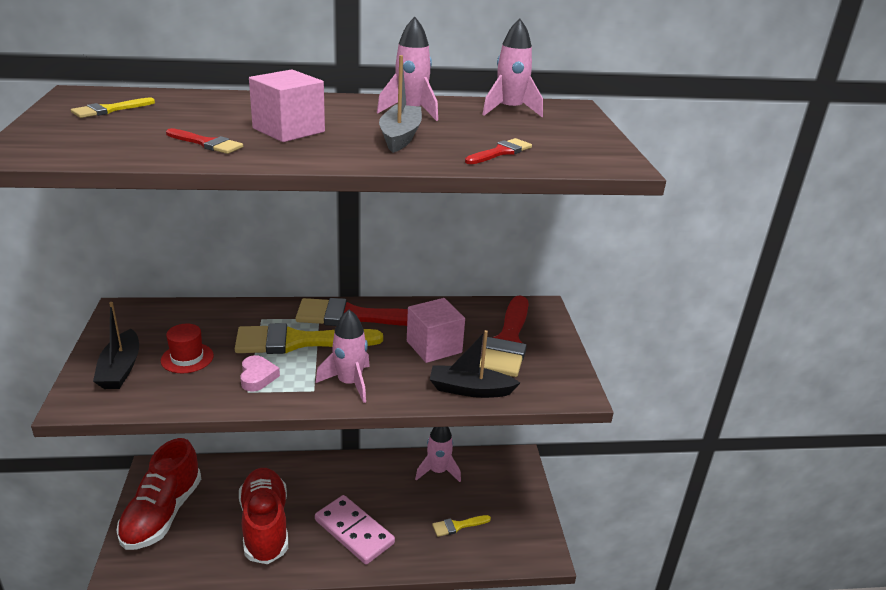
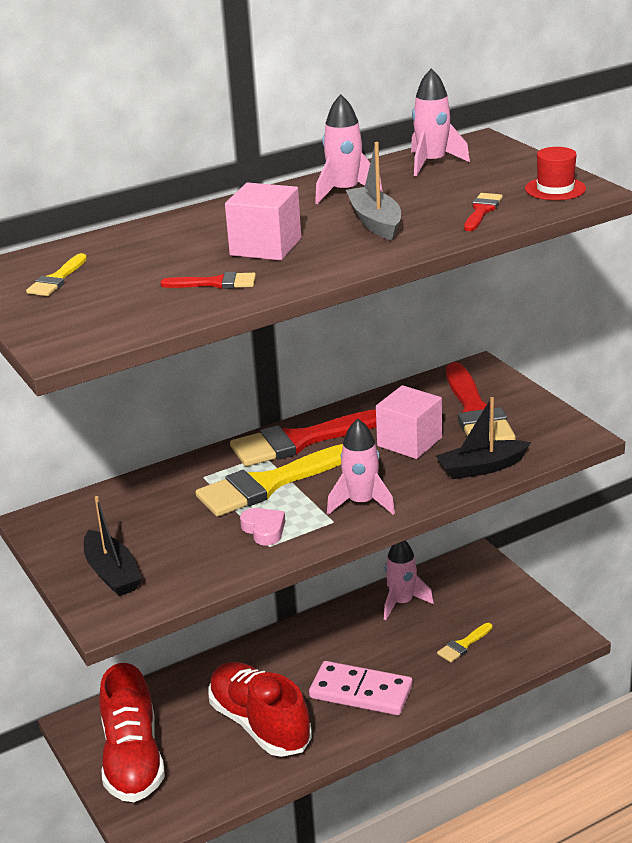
camera: 20 degrees left, 0 degrees up
(187, 358) = (170, 539): red hat -> red hat (555, 189)

